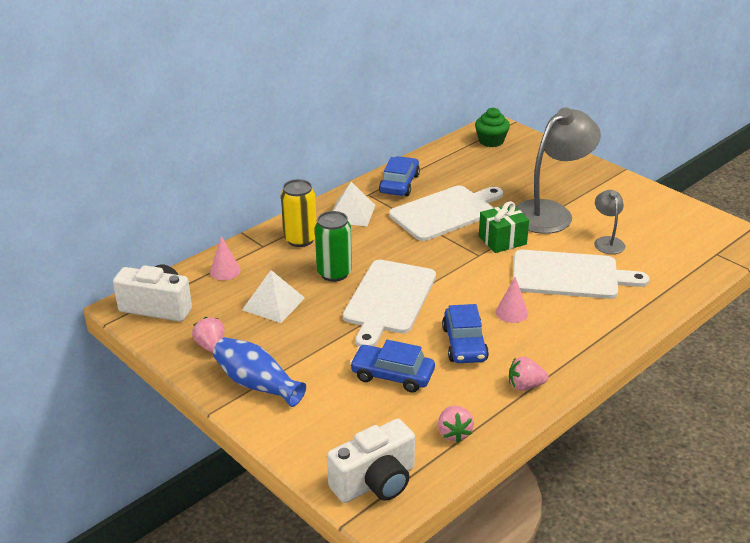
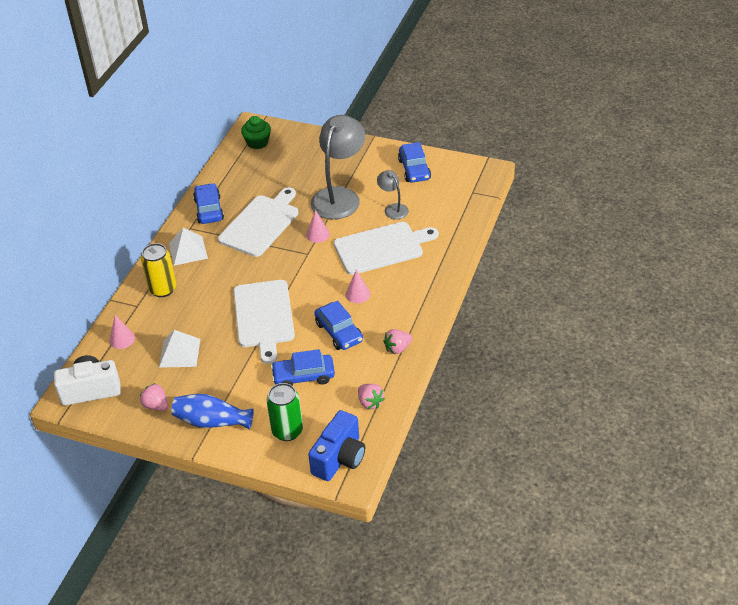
camera: 25 degrees left, 10 degrees up
(334, 273) = (209, 309): green can -> green can (287, 431)
(375, 482) = (339, 458): white camera -> blue camera
(502, 240) = (317, 234): green gift -> pink cone
(655, 212) = (414, 169): none -> blue car

